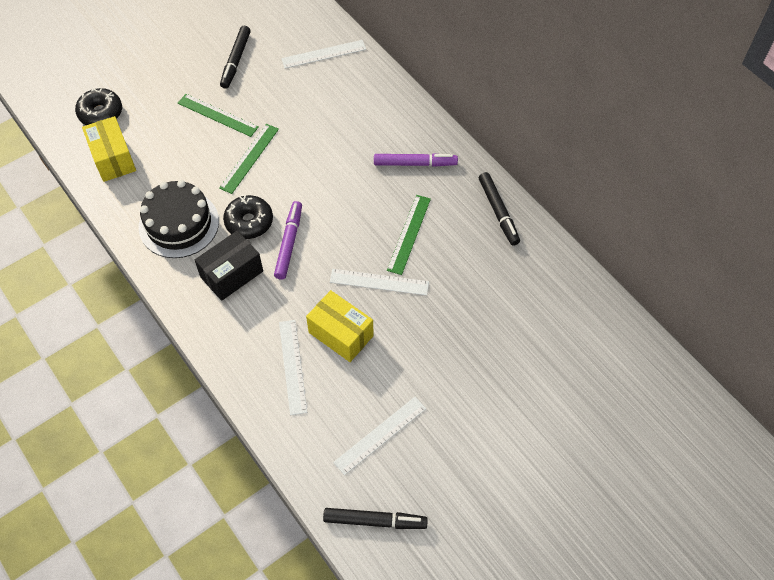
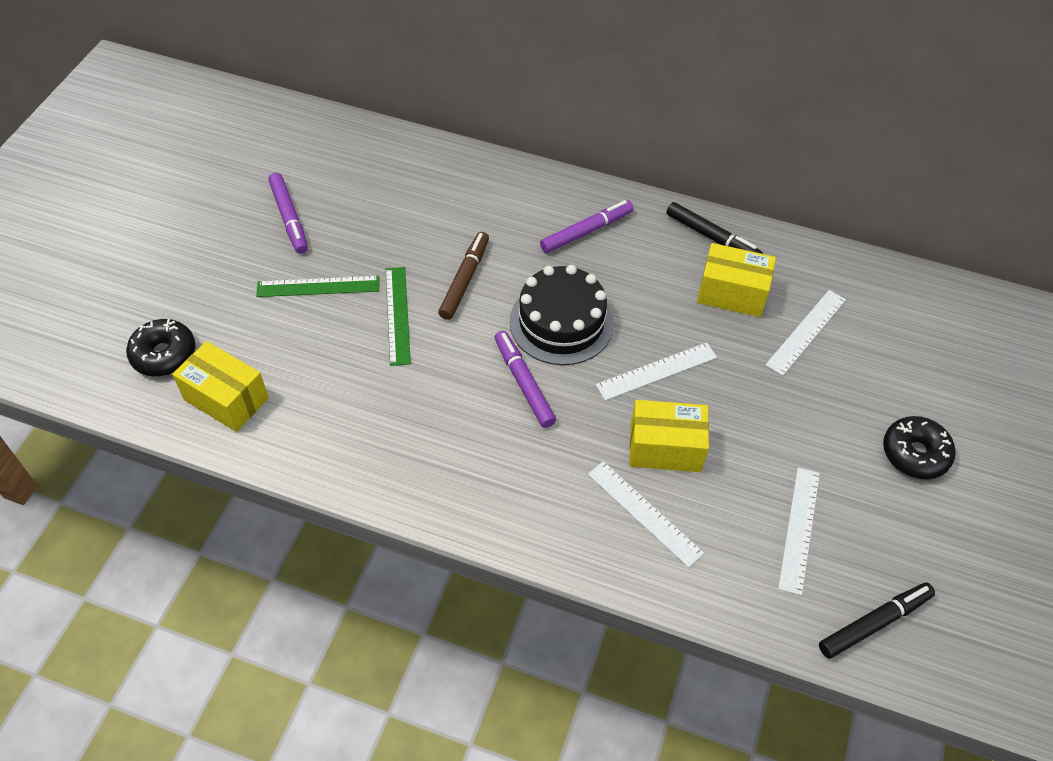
camera: 35 degrees left, 5 degrees down
(179, 224) = (375, 430): black cake -> black cake (561, 322)
(232, 274) = (488, 452): black box -> none
(236, 61) = (289, 218): black marker -> purple marker
(249, 222) = (458, 384): black donut -> black donut (915, 453)
(309, 156) = (465, 280): none -> brown marker
(324, 54) = (388, 166): white ruler -> white ruler (806, 332)
(409, 234) = (643, 305): green ruler -> none
(477, 258) = (732, 293): none -> yellow box

